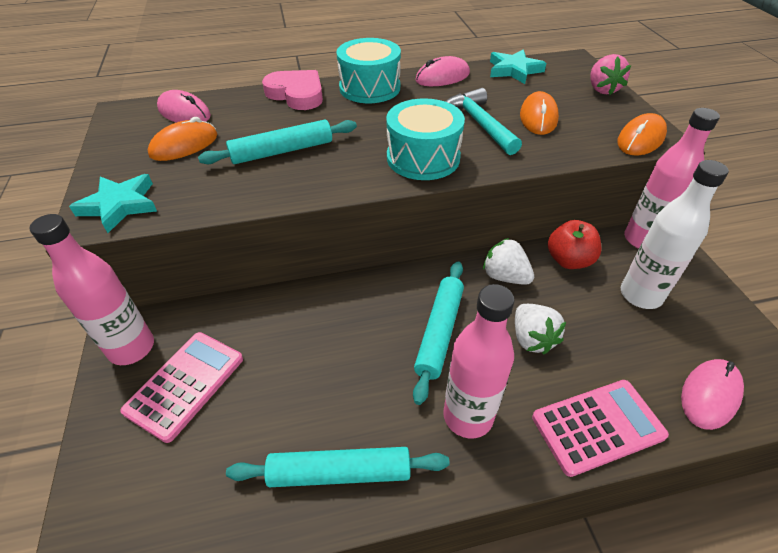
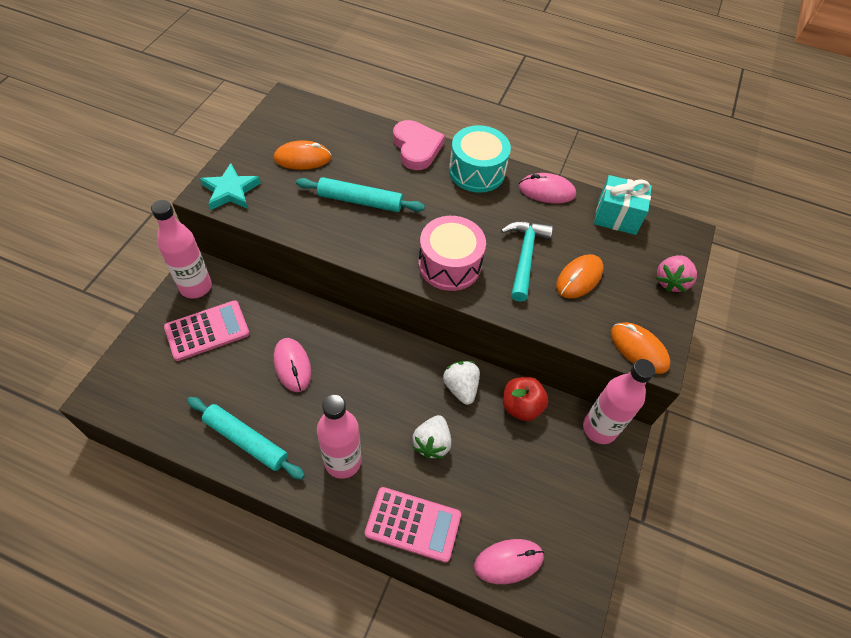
camera: 30 degrees right, 10 degrees up
(184, 113) = (325, 125): pink mouse -> pink mouse (292, 365)
(423, 158) = (449, 265): turquoise drum -> pink drum
(439, 332) = (377, 397): turquoise rolling pin -> none
(514, 70) = (617, 217): turquoise star -> turquoise gift
(640, 139) = (638, 349): orange mouse -> orange mouse turned 60 degrees clockwise
(640, 295) = (544, 467): white bottle -> none

